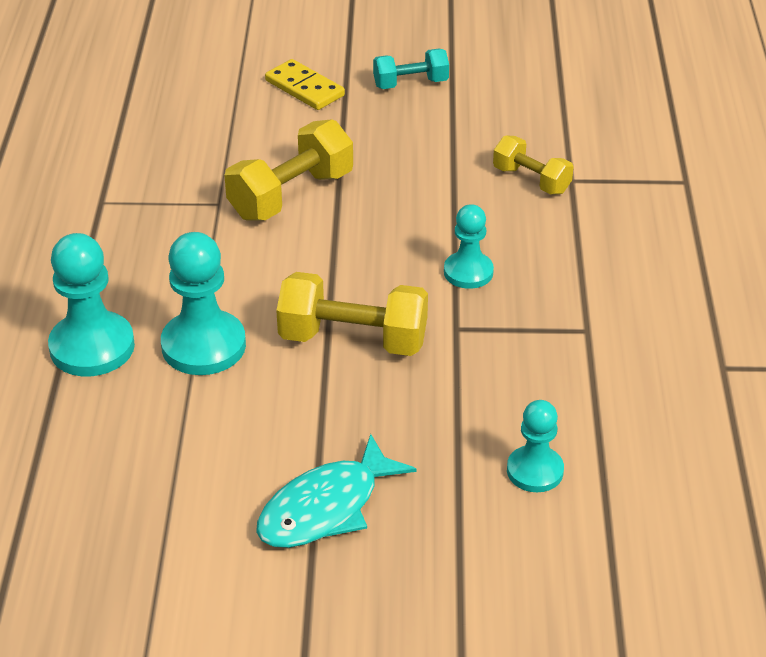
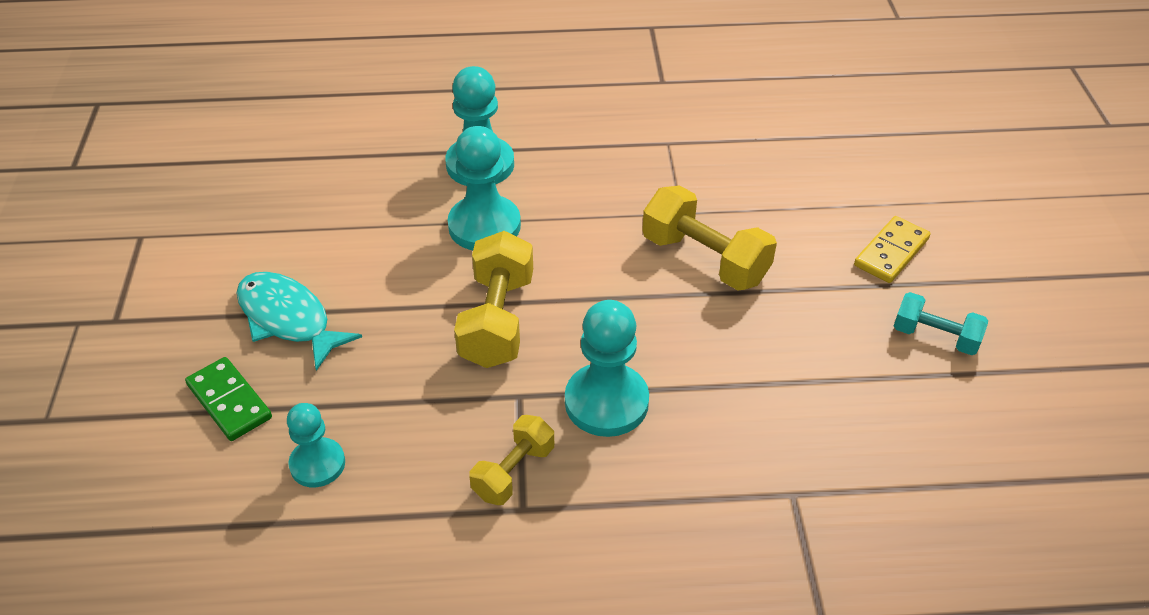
camera: 85 degrees right, 5 degrees up
(410, 83) = (935, 337): turquoise dumbbell -> turquoise dumbbell turned 45 degrees counterclockwise
(447, 550) = (229, 401): none -> green domino
(468, 272) = (606, 402): turquoise pawn -> turquoise pawn, size x1.61
(531, 180) = (781, 454): yellow dumbbell -> yellow dumbbell (513, 472)

